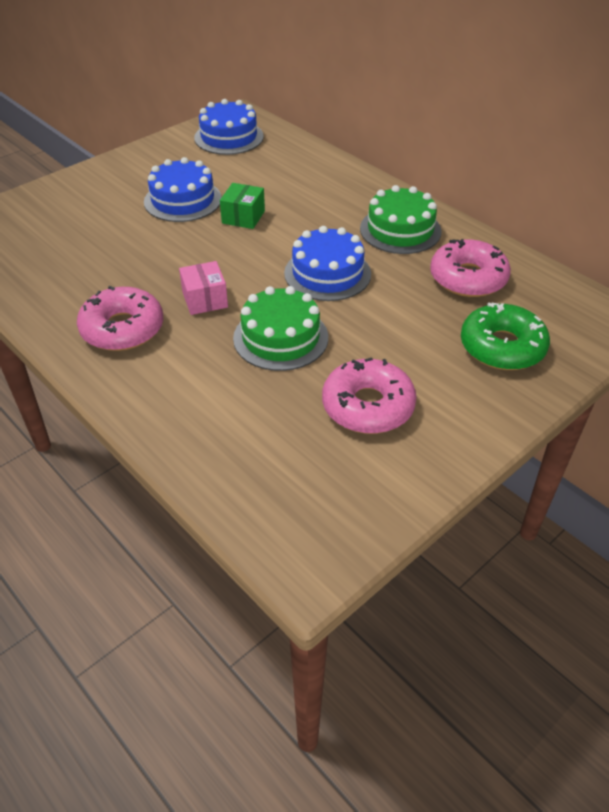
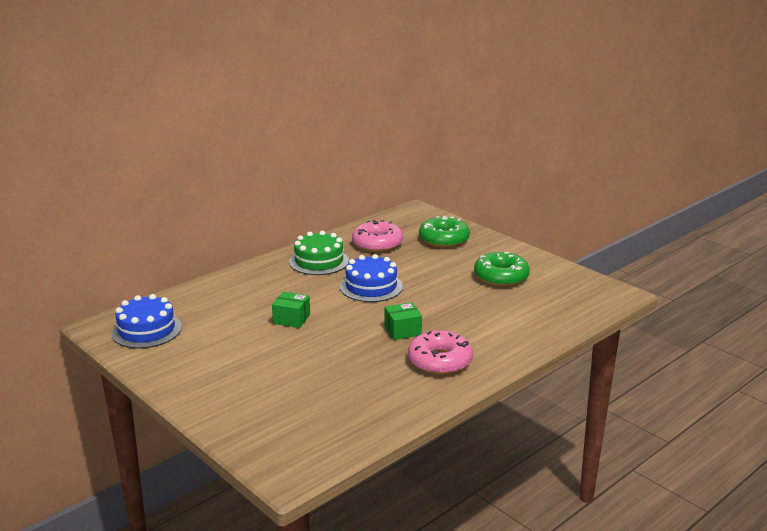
camera: 90 degrees left, 20 degrees down
(182, 200) = (258, 347): blue cake -> none
(205, 299) = (402, 330): pink box -> green box
(280, 337) = (443, 302): green cake -> none
(368, 406) = (501, 277): pink donut -> green donut

